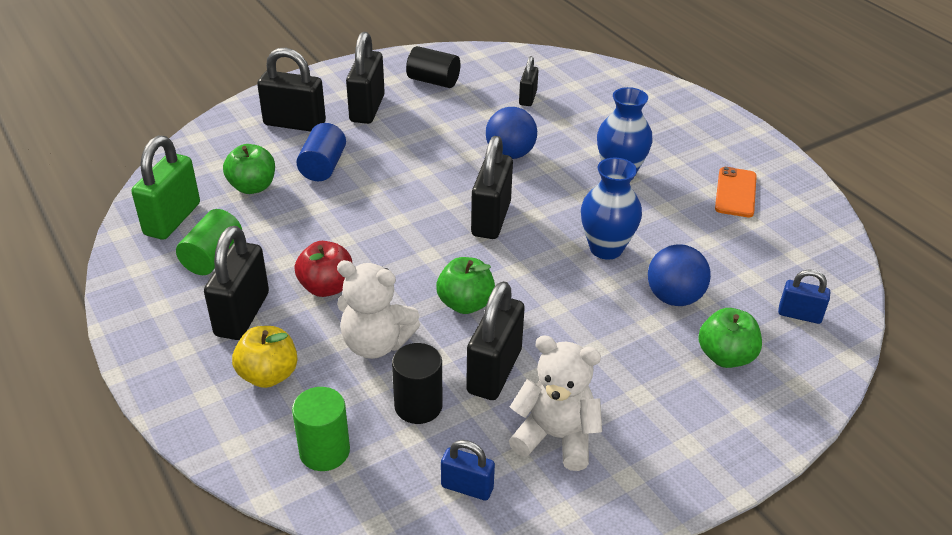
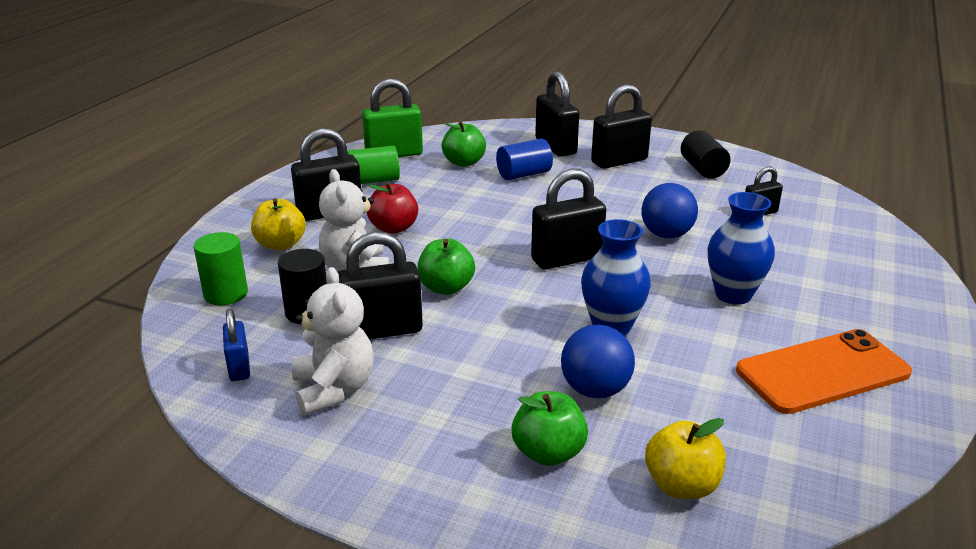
camera: 55 degrees right, 10 degrees down
(735, 192) = (822, 372): orange phone -> orange phone, size x1.65
(799, 315) = (681, 485): blue padlock -> yellow apple

